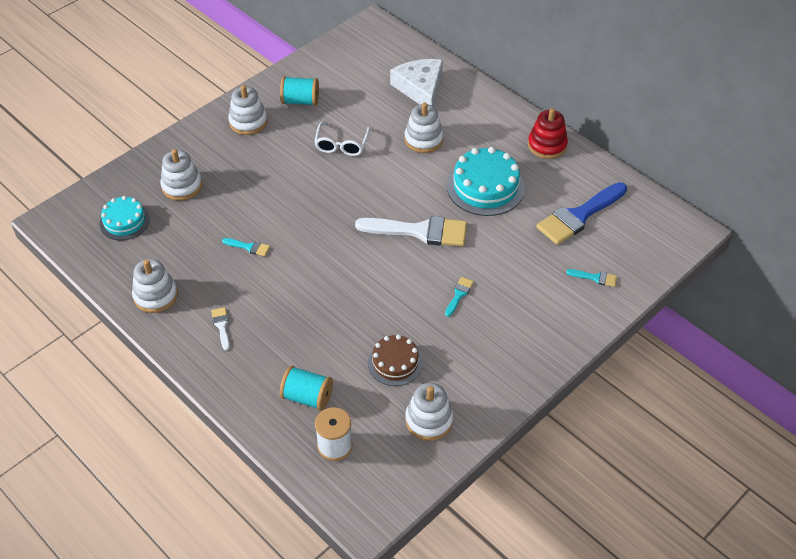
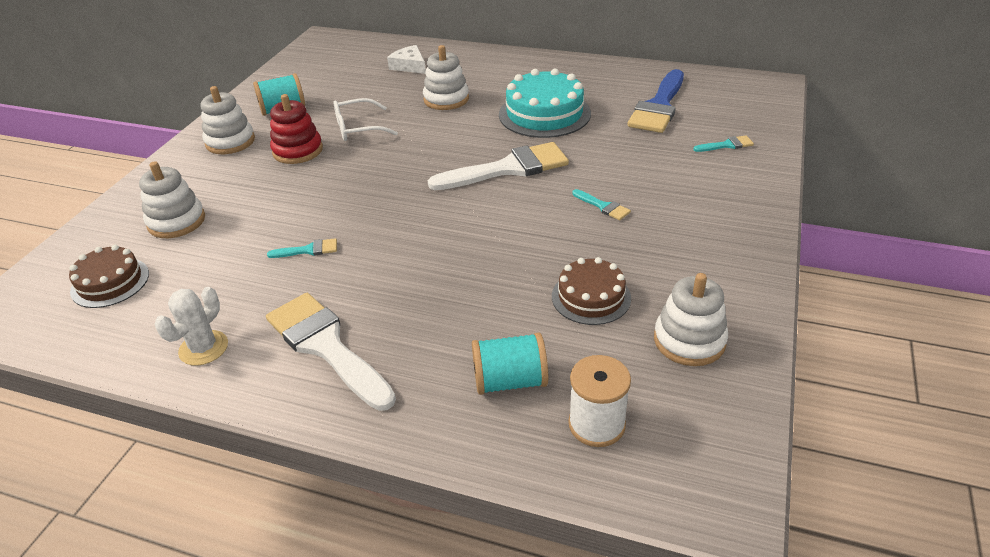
camera: 25 degrees left, 10 degrees down
(124, 221) = (110, 282): turquoise cake -> brown cake
(155, 296) = (203, 348): white stacking toy -> white cactus
(221, 326) = (326, 346): white brush -> white brush, size x2.31
(341, 145) = (358, 128): white glasses -> white glasses turned 90 degrees clockwise
(420, 88) = (409, 66): white cheese -> white cheese, size x0.60
(459, 295) = (603, 206): turquoise brush -> turquoise brush turned 135 degrees clockwise
(547, 145) = (574, 69): red stacking toy -> red stacking toy (298, 151)

